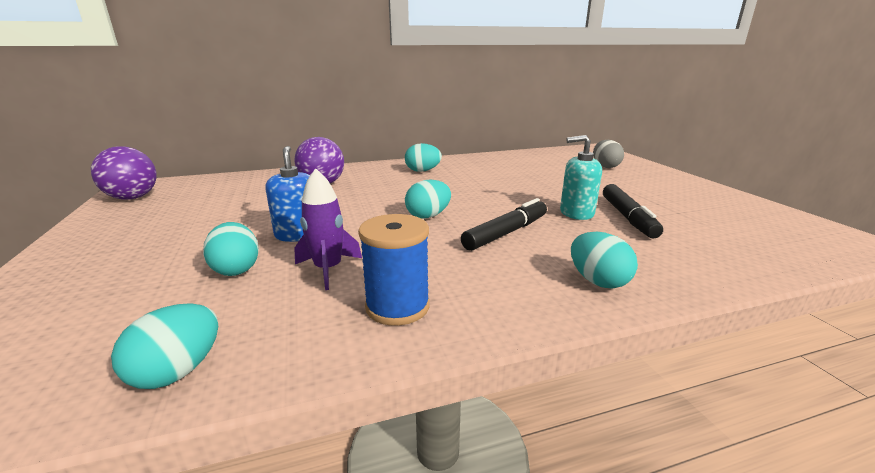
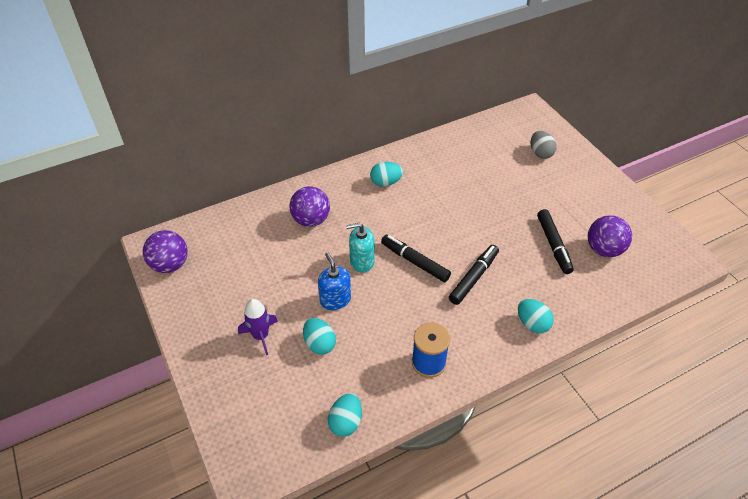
camera: 10 degrees left, 25 degrees up
(328, 269) = (375, 336): purple rocket -> purple rocket (261, 336)
(428, 216) = (415, 262): turquoise egg -> black marker
(576, 213) = (518, 243): turquoise soap dispenser -> turquoise soap dispenser (362, 261)
(706, 225) = (604, 249): none -> purple ball

